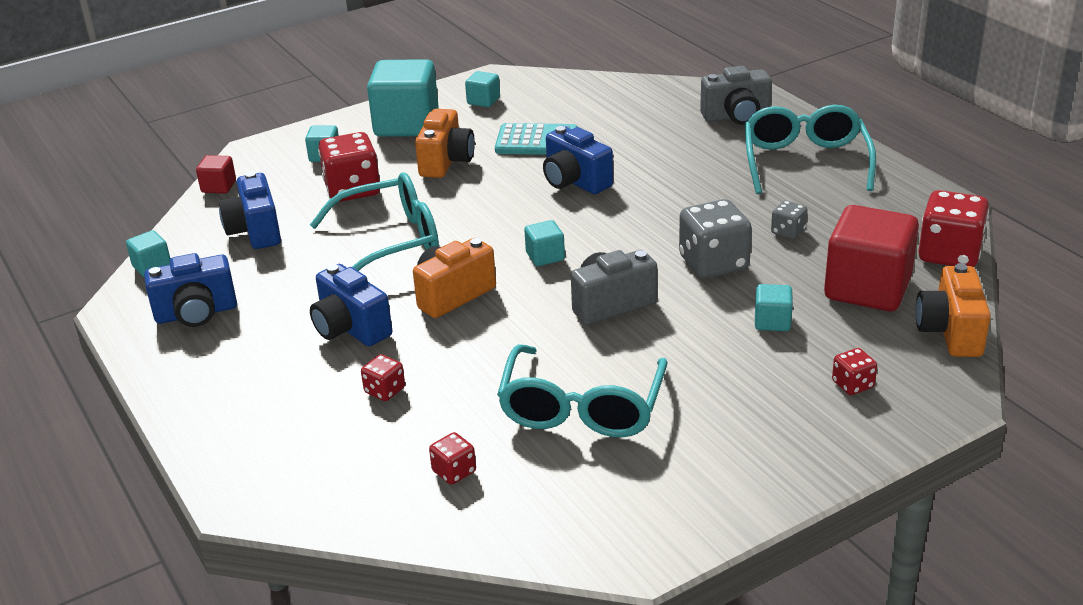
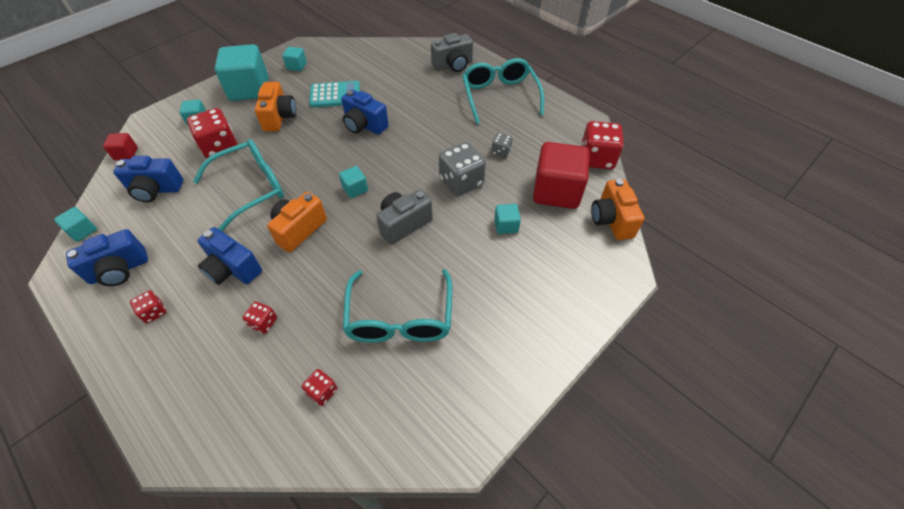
camera: 15 degrees left, 20 degrees up
(255, 231) = (156, 190): blue camera -> blue camera turned 60 degrees counterclockwise
(853, 384) = (564, 271): red dice -> red dice (154, 312)

